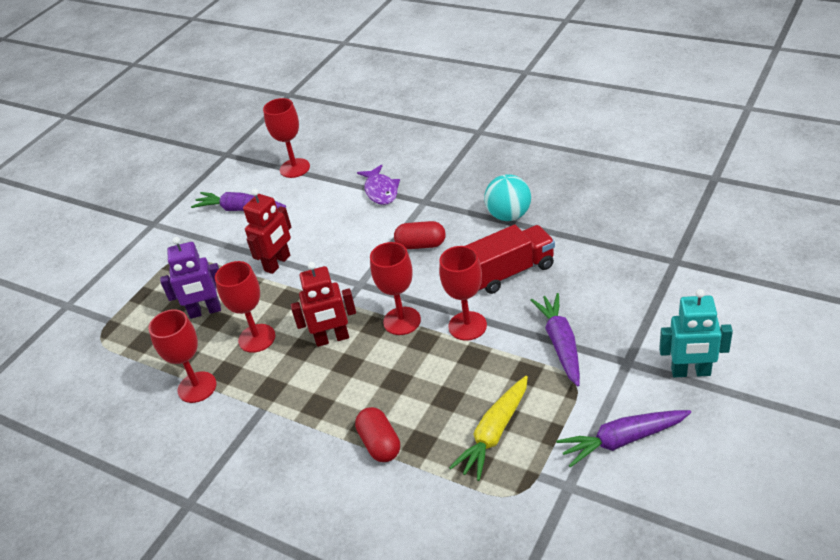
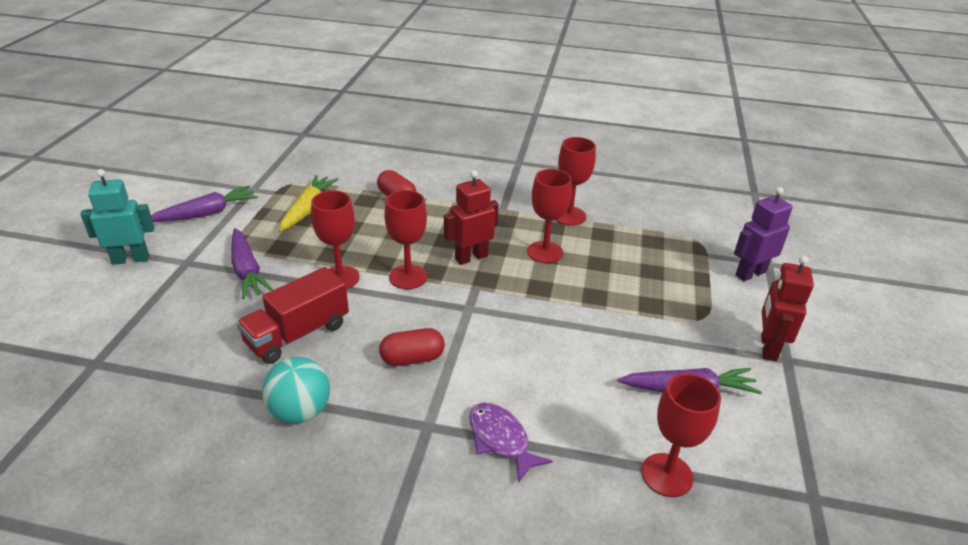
camera: 155 degrees right, 5 degrees down
(205, 311) = (616, 269): purple robot -> purple robot (750, 273)
(278, 263) = (578, 322): red robot -> red robot (768, 347)

